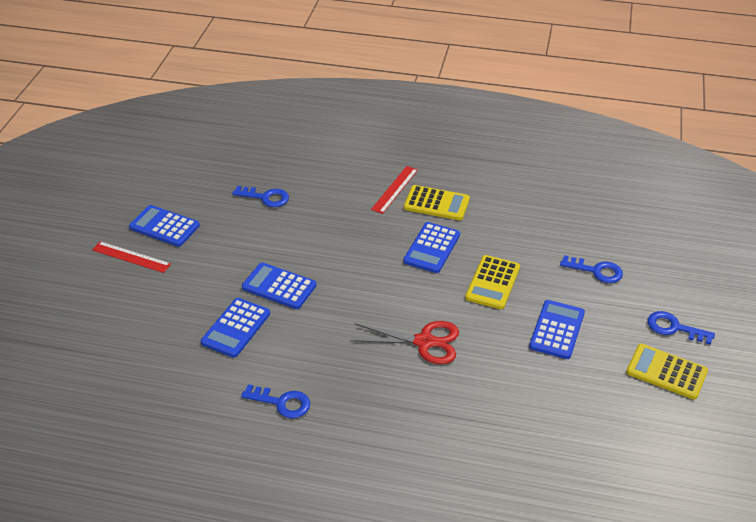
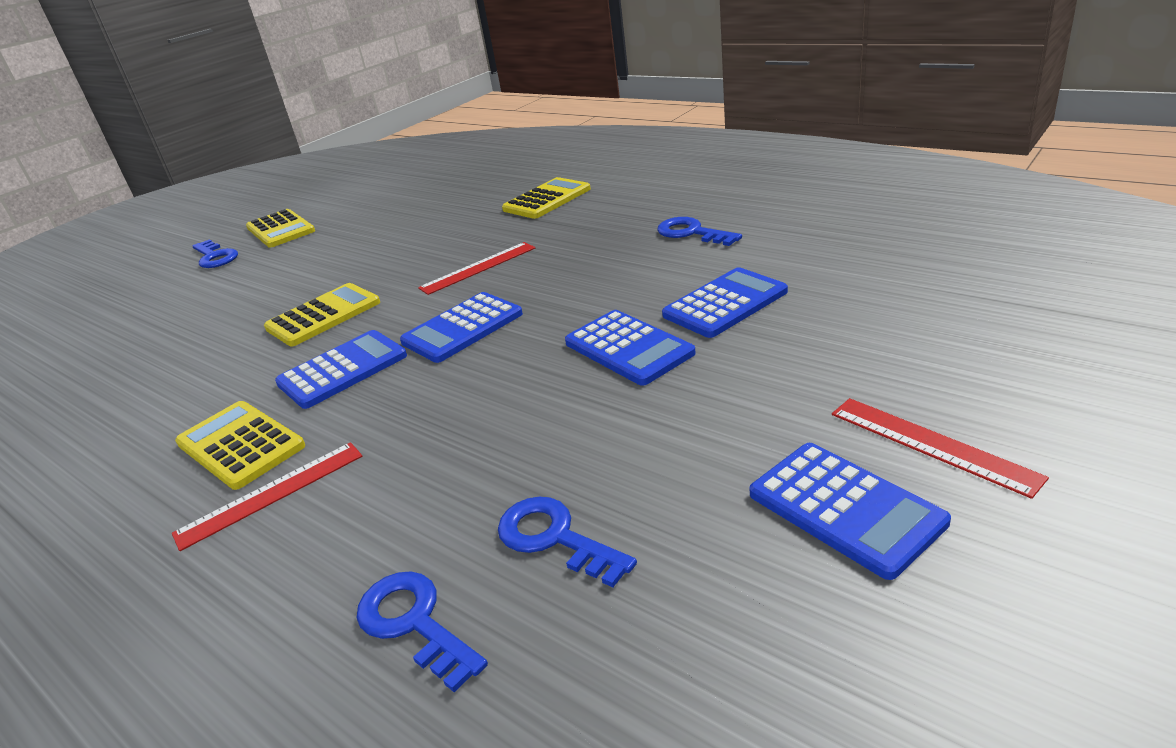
camera: 150 degrees left, 10 degrees down
(424, 342) = (478, 268): red scissors -> red ruler
(438, 446) = (547, 199): none -> yellow calculator
(556, 330) = (323, 265): blue calculator -> blue calculator (462, 328)
(597, 271) = (191, 313): blue key -> blue key (413, 622)

